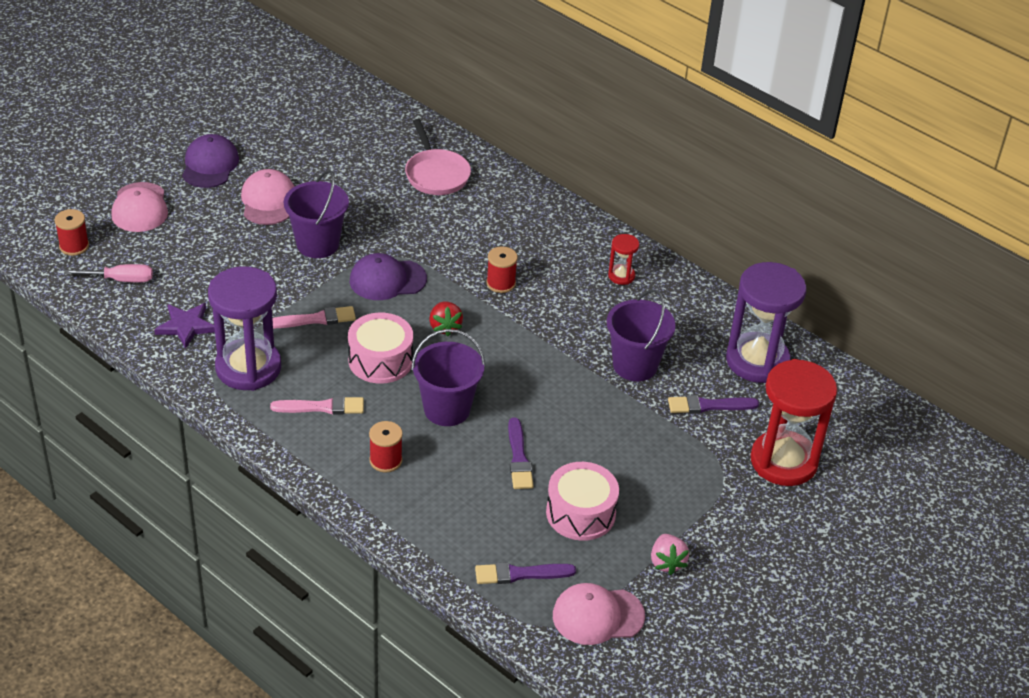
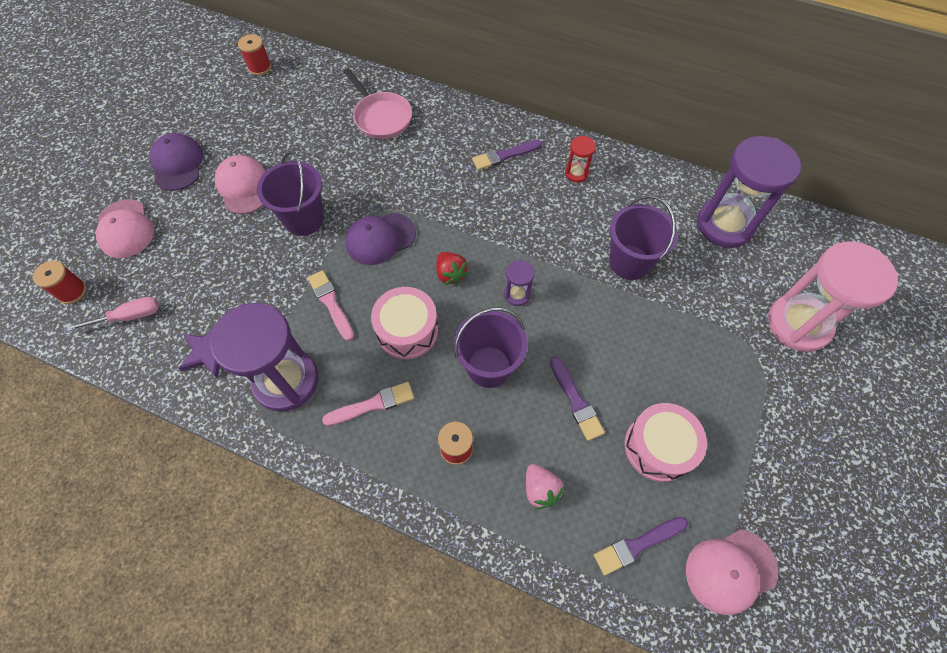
camera: 15 degrees left, 20 degrees up
(315, 319) = (331, 303): pink brush -> pink brush turned 90 degrees counterclockwise
(501, 283) = (480, 212): red spool -> red spool (260, 67)
(504, 361) = (517, 294): none -> purple hourglass
(667, 562) = (759, 478): pink strawberry -> pink strawberry (540, 489)
(708, 406) = (709, 285): purple brush -> purple brush (504, 155)
(783, 461) = (798, 324): red hourglass -> pink hourglass

